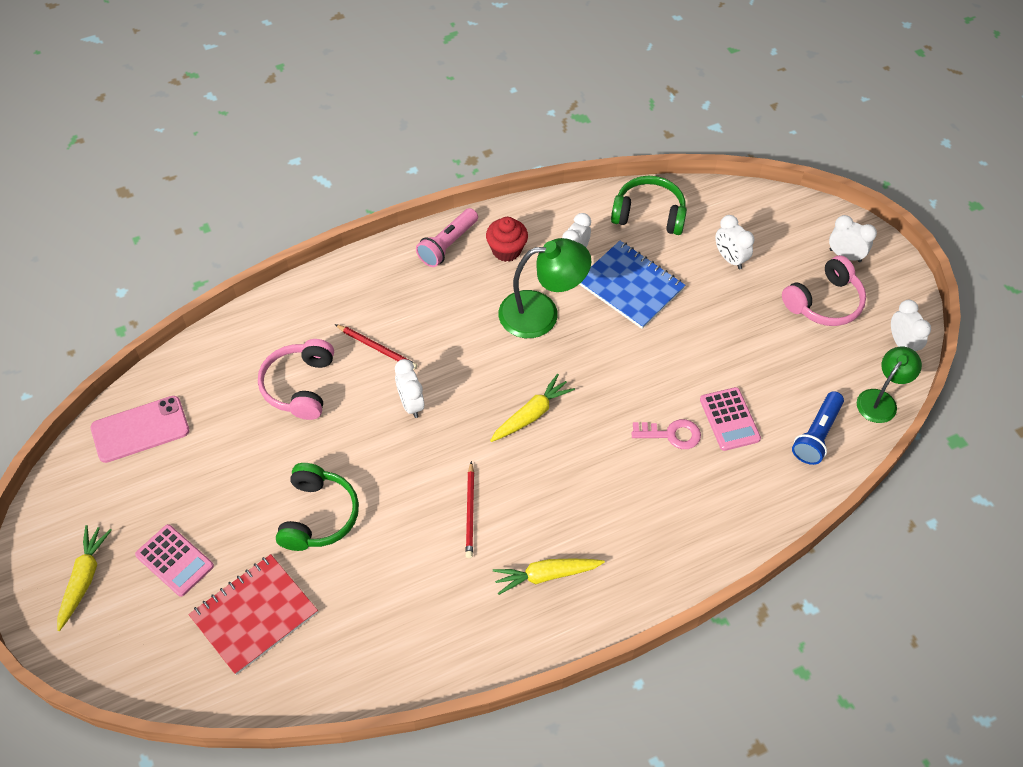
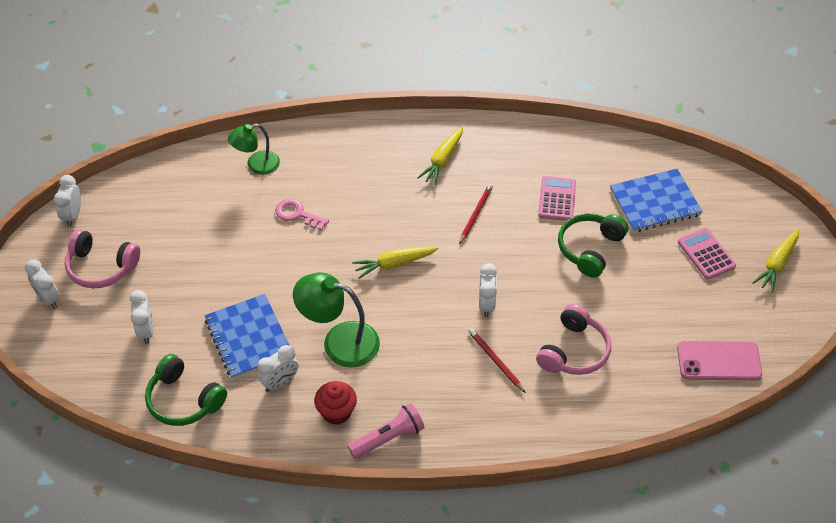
camera: 155 degrees left, 5 degrees down
(254, 615) = (655, 202): red notebook -> blue notebook
(546, 575) = (442, 160): yellow carrot -> yellow carrot turned 105 degrees clockwise
(729, 419) = (247, 210): pink calculator -> pink calculator (557, 199)
(817, 435) = (193, 179): blue flashlight -> none
(824, 302) = (101, 267): pink headphones -> pink headphones turned 150 degrees counterclockwise
(881, 400) = (126, 184): green lamp -> green lamp (256, 165)

